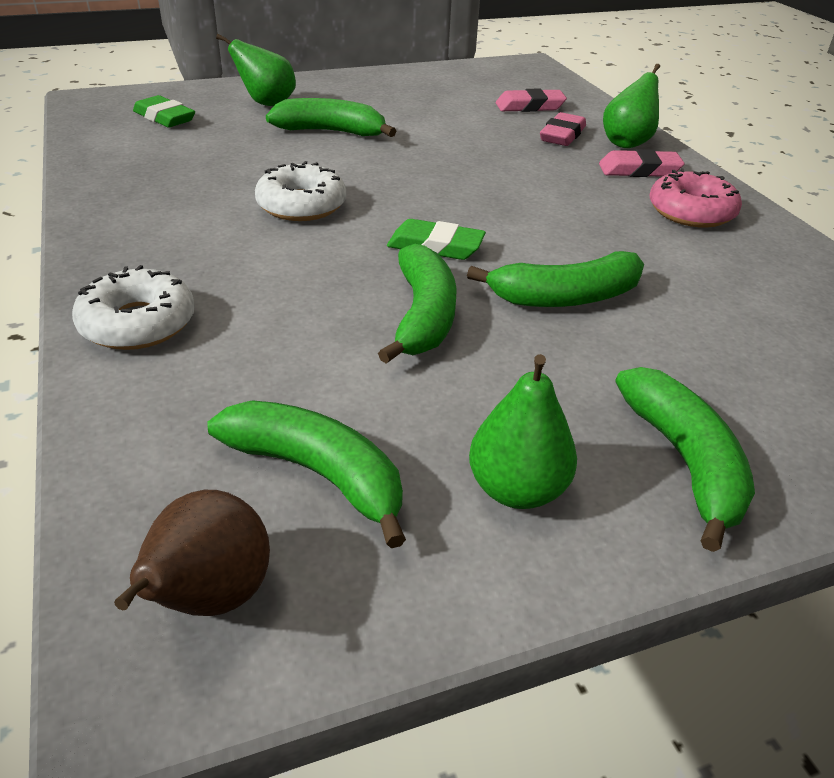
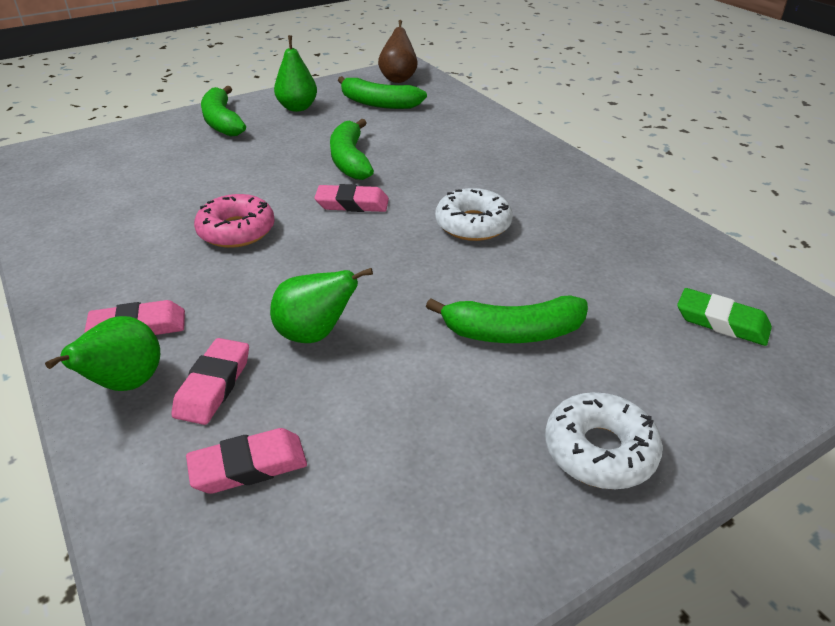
camera: 170 degrees right, 0 degrees up
(138, 323) = (504, 138): white donut -> white donut (599, 450)
(267, 103) = (639, 382): green pear -> green pear (315, 334)
(435, 246) = (352, 204): green eraser -> pink eraser
(565, 297) = (260, 181): green banana -> none
(691, 212) = (117, 272): pink donut -> pink donut (236, 231)

